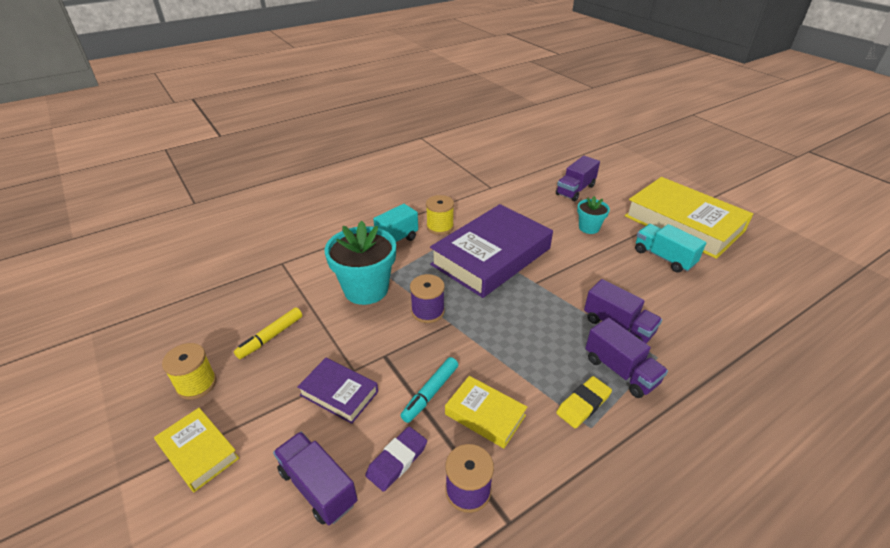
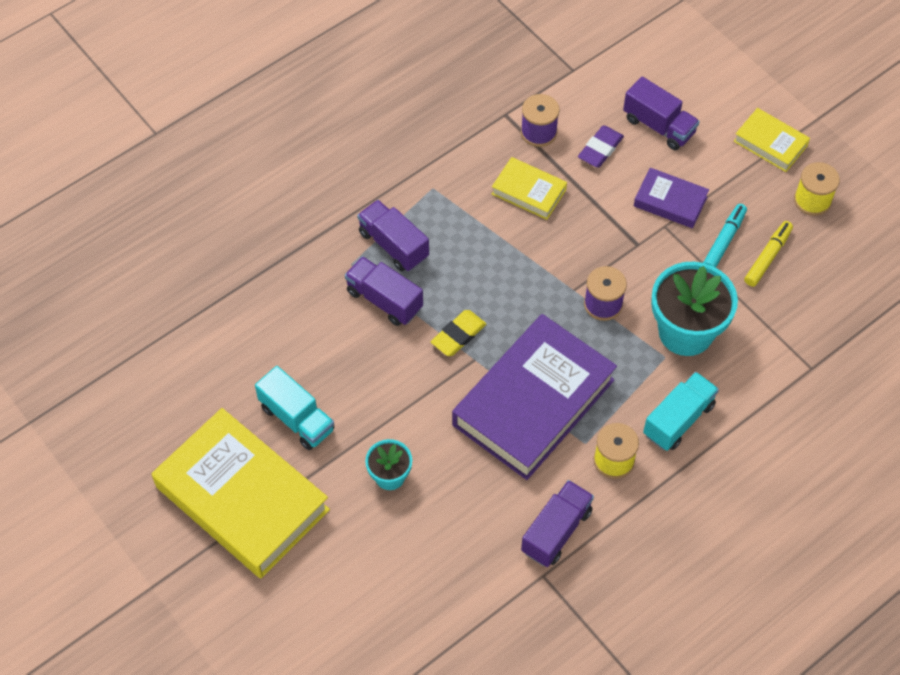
camera: 175 degrees right, 20 degrees up
(430, 393) = (582, 208): turquoise marker -> turquoise marker (724, 241)
(575, 190) = (397, 578): purple truck -> purple truck (556, 531)
(583, 404) = (436, 208): yellow eraser -> yellow eraser (458, 335)

